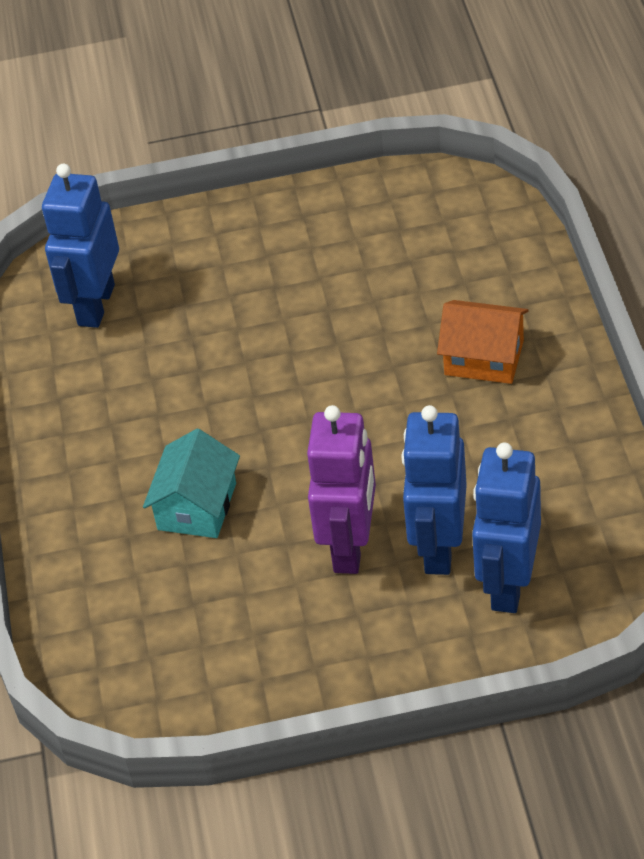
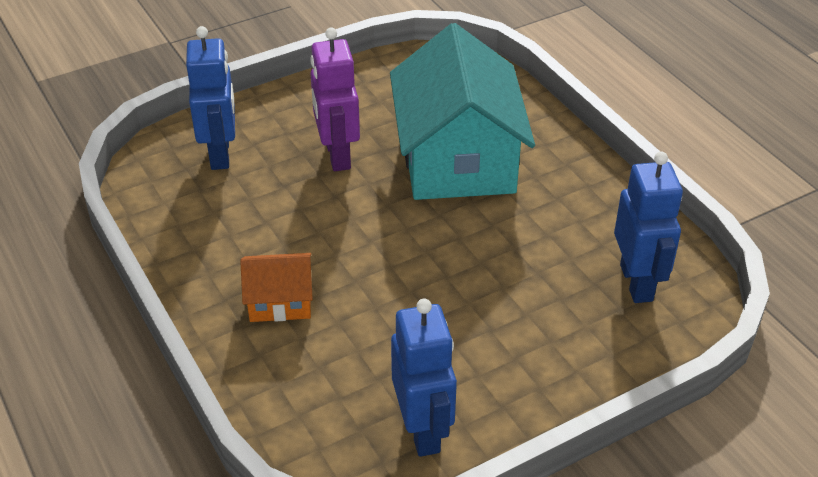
camera: 155 degrees right, 5 degrees down
(197, 506) = (457, 159): turquoise house -> turquoise house, size x2.19
(438, 547) = (275, 165): blue robot -> blue robot (423, 430)

